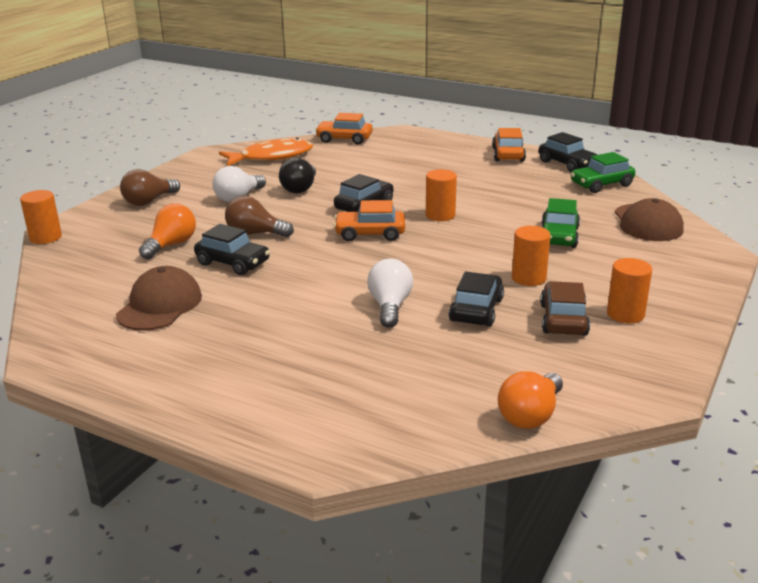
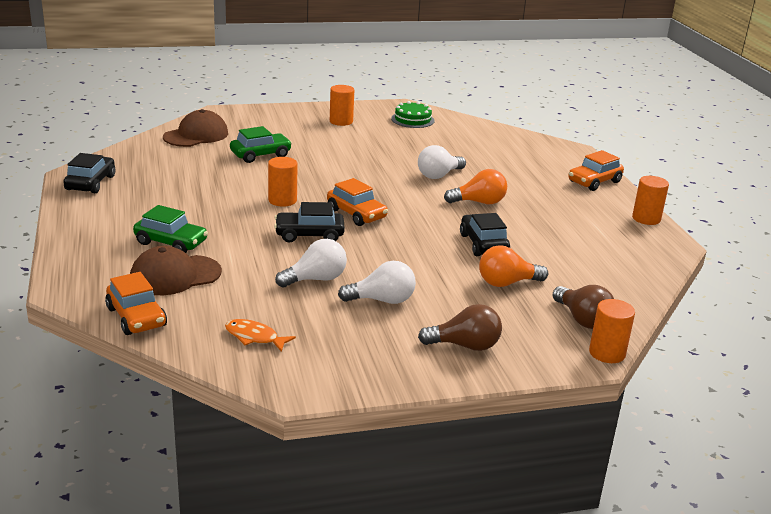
camera: 135 degrees left, 0 degrees up
(159, 305) = (571, 241): brown cap -> brown cap (175, 275)
(255, 234) = (430, 257): brown light bulb -> brown light bulb (582, 319)
(271, 157) = (254, 337): orange fish -> orange fish, size x0.54
(300, 188) = (316, 279): black light bulb -> white light bulb
(476, 310) = (400, 153): black car -> none
(508, 154) = (91, 212): orange car -> orange car (594, 182)
(528, 278) = (338, 150): orange cylinder -> orange cylinder (646, 218)
(530, 415) = (468, 123): orange light bulb -> orange light bulb (479, 202)
(563, 319) = (372, 133): brown car -> none
(587, 371) = (412, 119): none -> green cake
(601, 184) = (131, 161): green car -> green car (171, 242)

